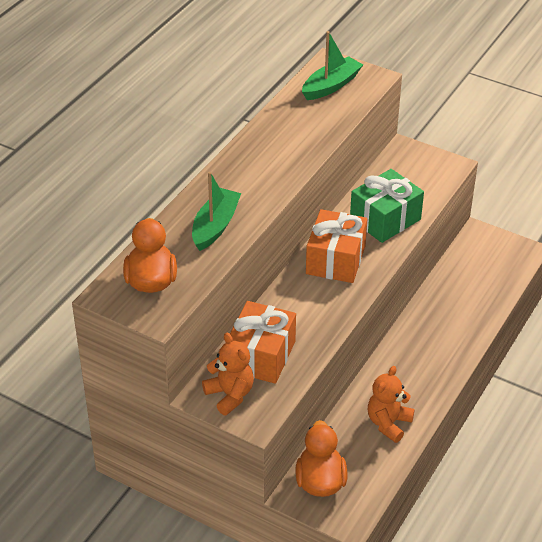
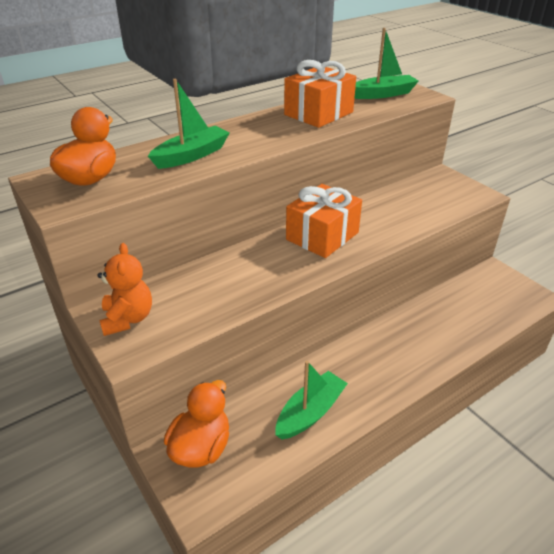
camera: 25 degrees right, 5 degrees down
(261, 356) = (188, 293): orange gift -> orange gift (318, 113)
(385, 219) = (391, 218): green gift -> none
(388, 423) = (310, 412): orange teddy bear -> green boat

